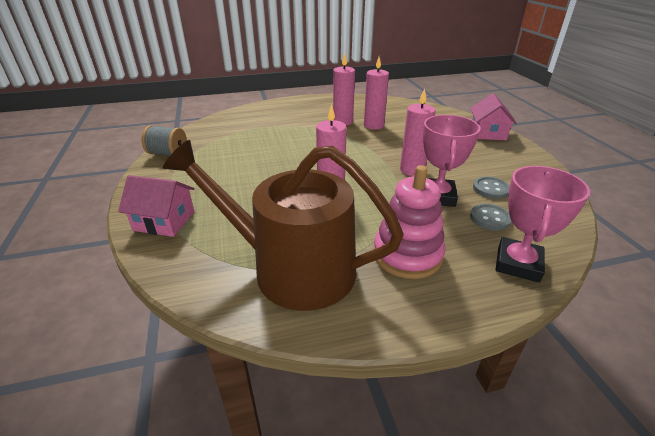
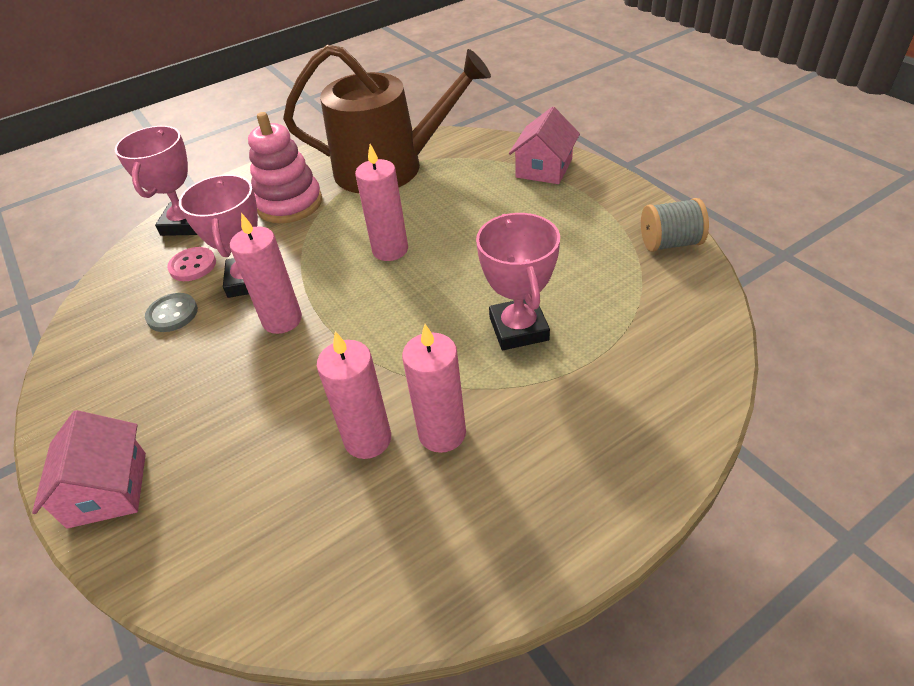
camera: 165 degrees right, 10 degrees up
(164, 221) = (544, 168): pink house -> pink house turned 60 degrees counterclockwise
(285, 140) = (518, 329): none -> pink trophy
(490, 218) = (193, 266): grey button -> pink button

